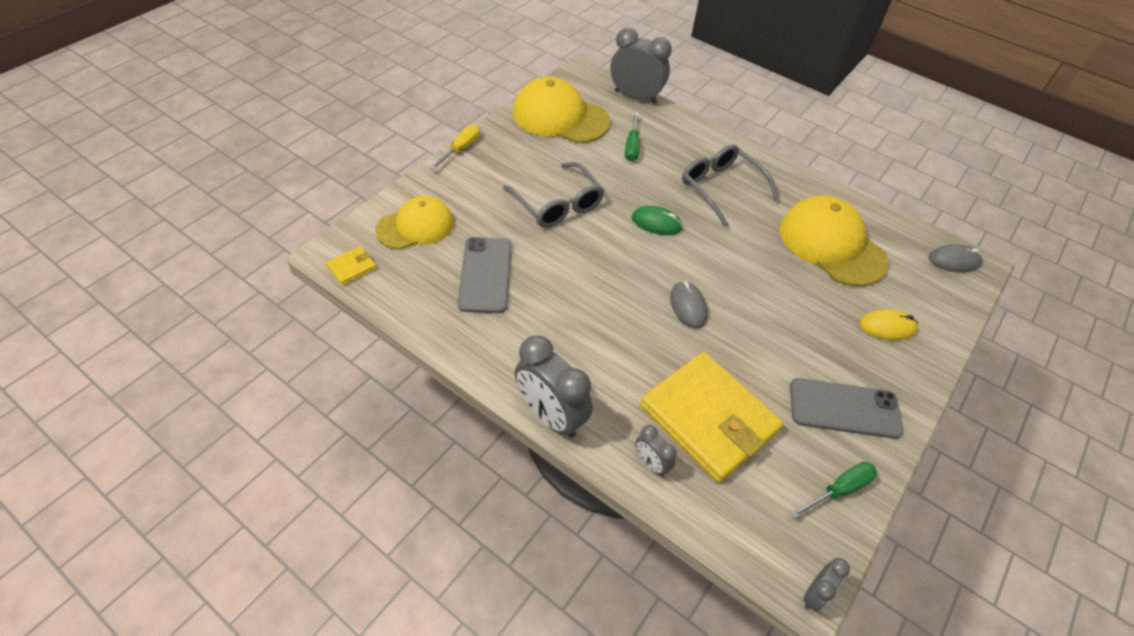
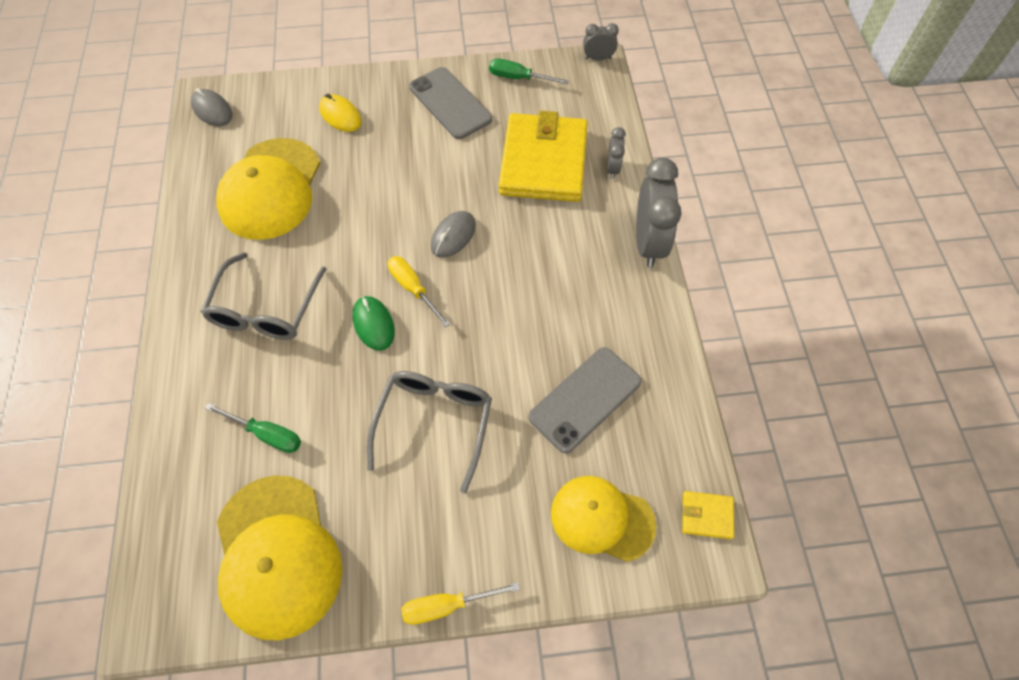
camera: 130 degrees left, 10 degrees up
(632, 146) = (266, 434): green screwdriver -> green screwdriver turned 60 degrees clockwise
(635, 97) = (154, 509): grey clock -> none
(664, 256) = (413, 289): none -> yellow screwdriver

